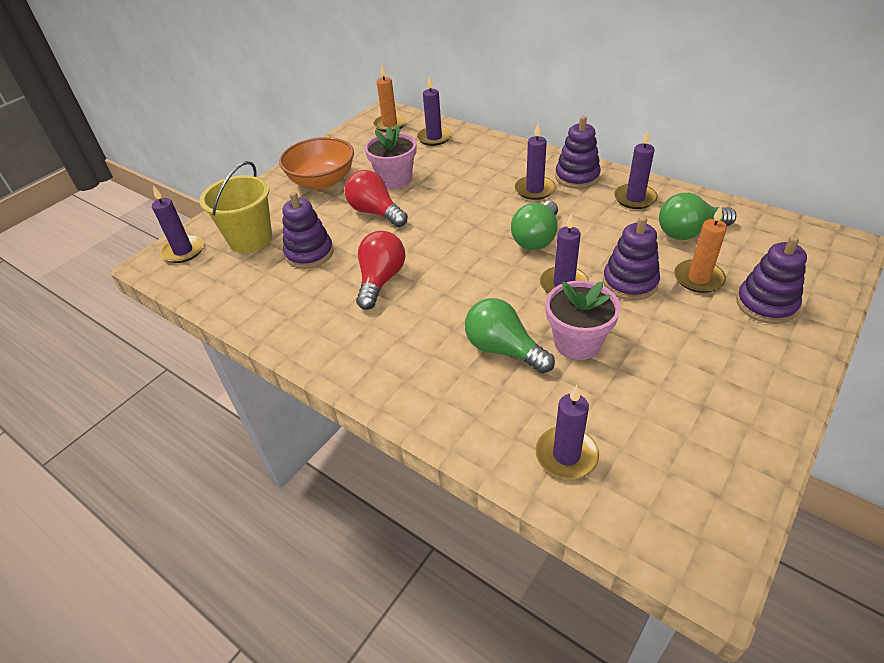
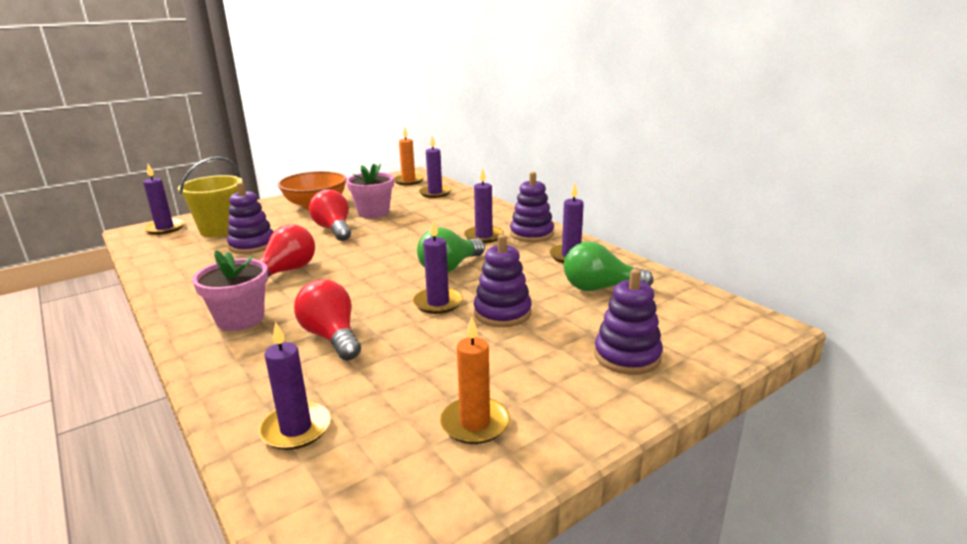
camera: 15 degrees right, 20 degrees down
(503, 349) = (331, 337): green light bulb -> red light bulb
(577, 343) = (404, 346): pink flower pot -> pink flower pot (240, 319)
(698, 278) = (574, 323): orange candle -> orange candle (475, 423)

